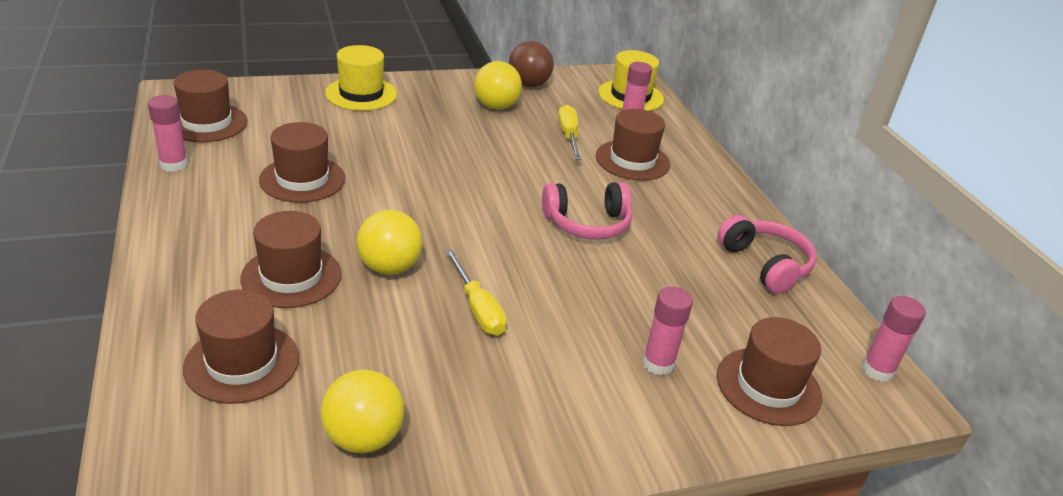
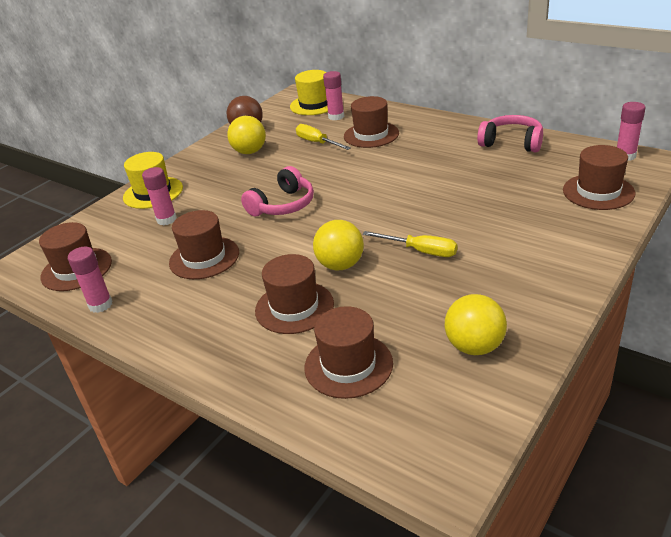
camera: 30 degrees left, 0 degrees up
(587, 223) = (402, 177): pink headphones -> pink headphones (283, 205)
(658, 363) = (541, 215): pink glue stick -> pink glue stick (166, 219)

